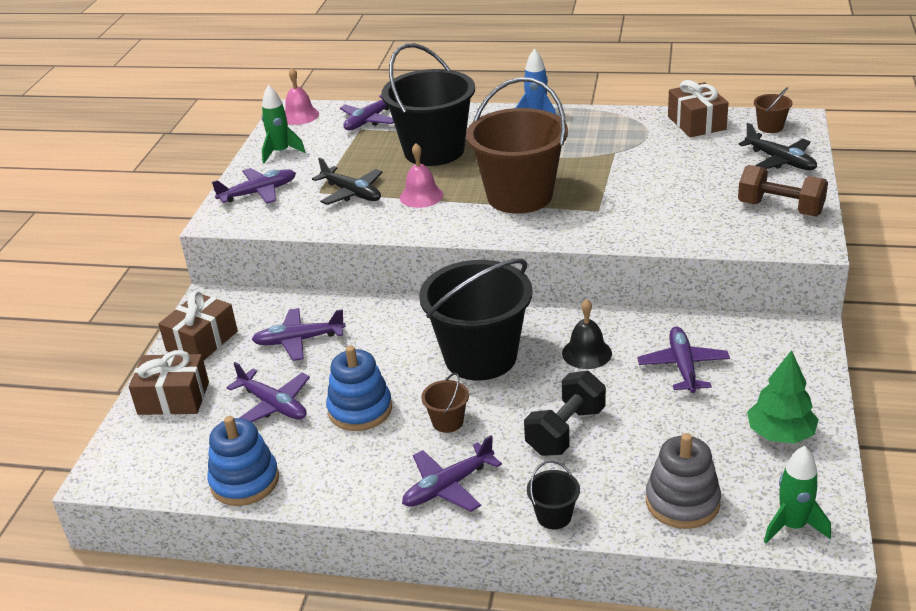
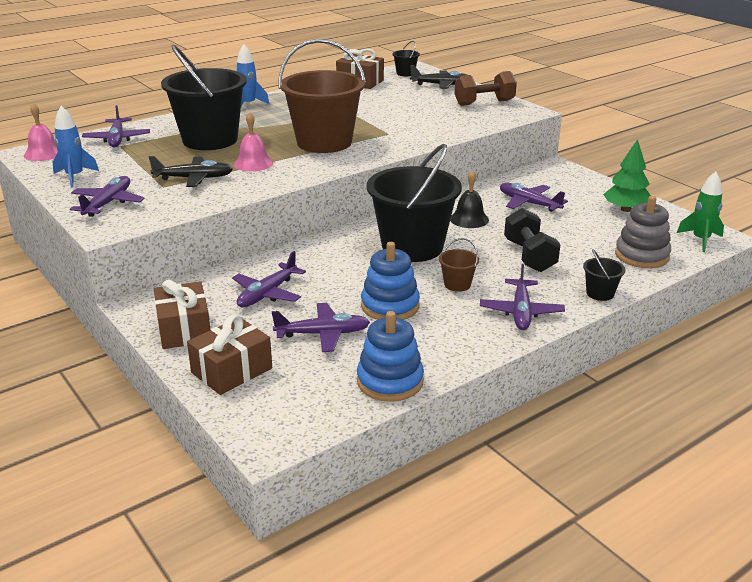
camera: 50 degrees left, 5 degrees down
(281, 152) = (75, 177): green rocket -> blue rocket
(770, 127) = (405, 73): brown bucket -> black bucket

